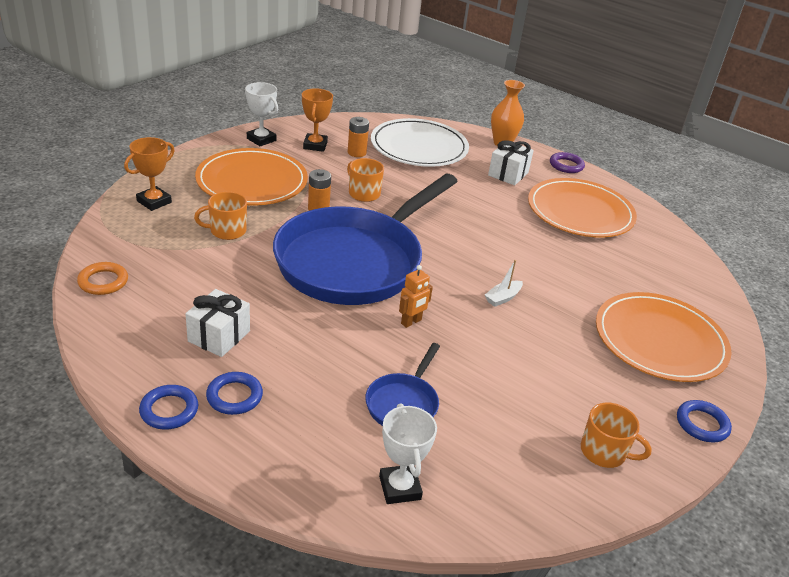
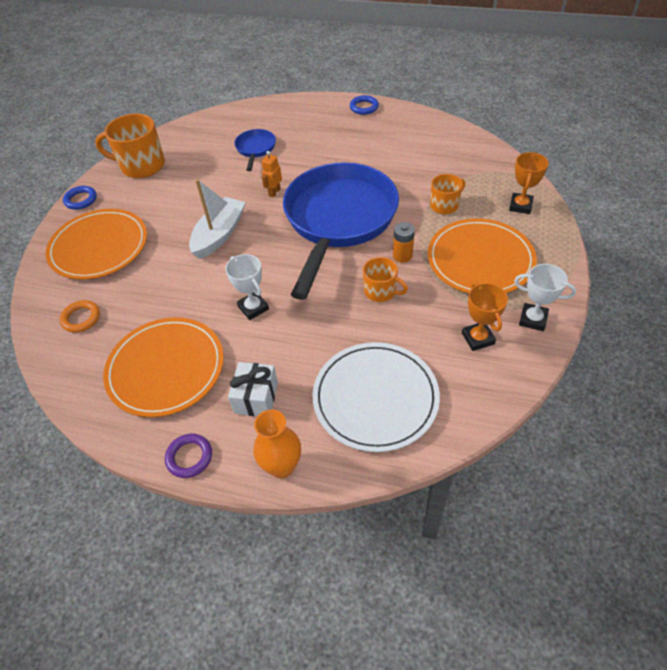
camera: 165 degrees right, 15 degrees up
(103, 282) = (470, 143): orange ring -> orange ring (81, 318)
(219, 336) = (376, 142): white gift -> none
(234, 396) = (340, 122): blue ring -> none
(357, 152) = (430, 349): orange battery -> none
(400, 488) = (240, 118): white trophy -> white trophy (253, 308)
(503, 298) = (219, 235): white boat -> white boat, size x2.15
(604, 452) = (141, 165): orange mug -> orange mug, size x1.73

